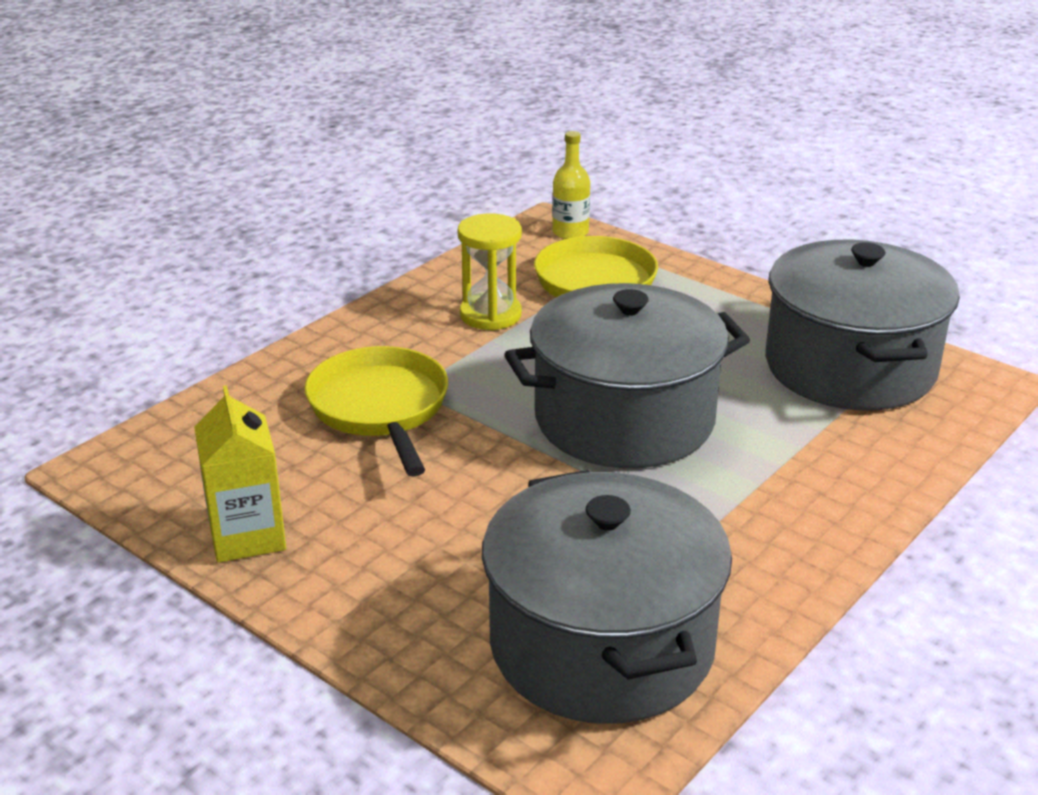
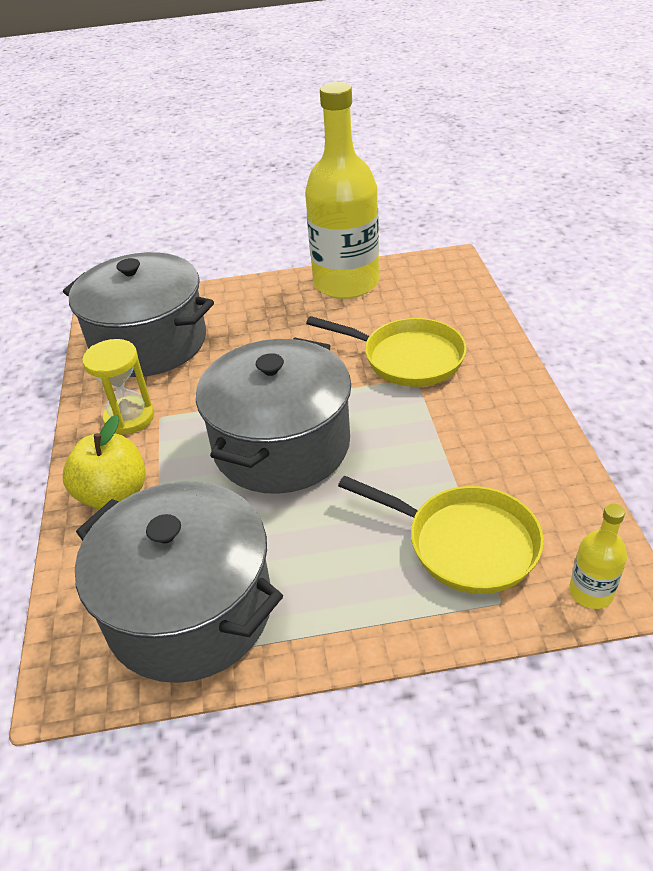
camera: 135 degrees right, 10 degrees up
(247, 536) = (346, 283): yellow carton -> yellow bottle
(490, 315) = (476, 456): yellow hourglass -> yellow hourglass (129, 417)
(838, 483) = (113, 495): none -> yellow apple

